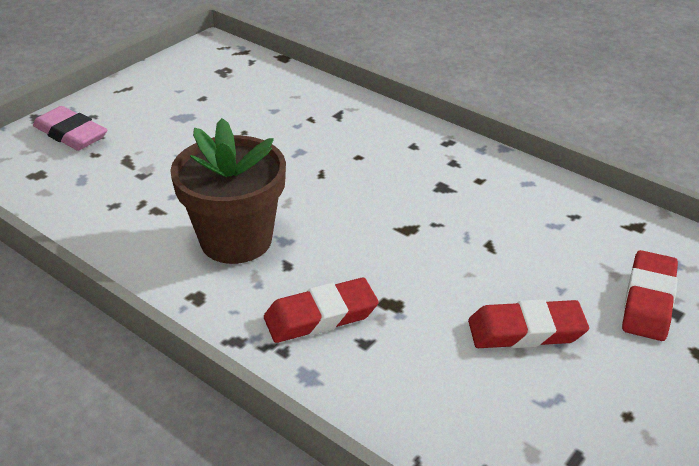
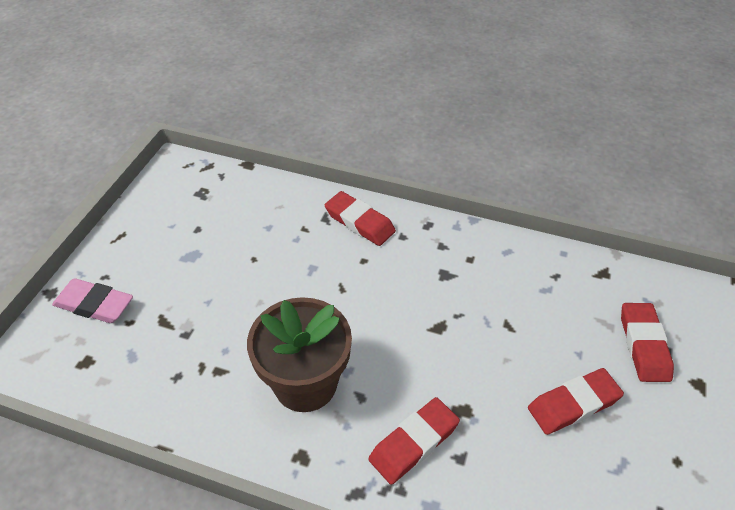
camera: 20 degrees left, 10 degrees up
(373, 125) = (359, 222): none -> red eraser

